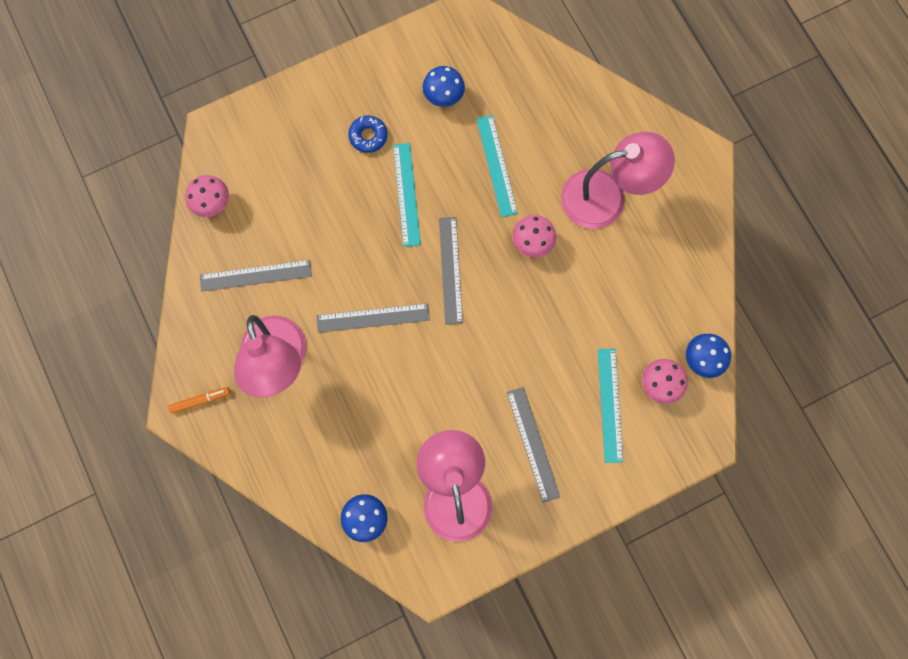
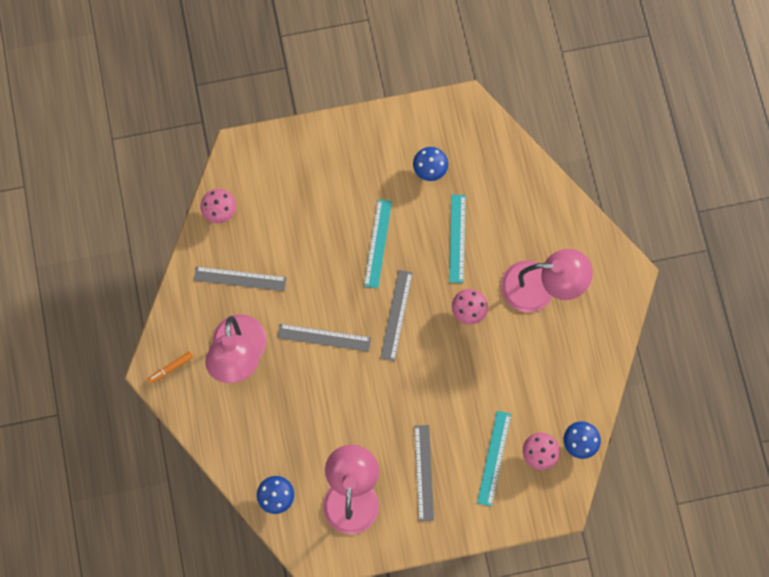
camera: 15 degrees right, 0 degrees up
(200, 400) = (171, 368): orange marker -> orange marker turned 150 degrees clockwise
(368, 136) = (359, 187): blue donut -> none

